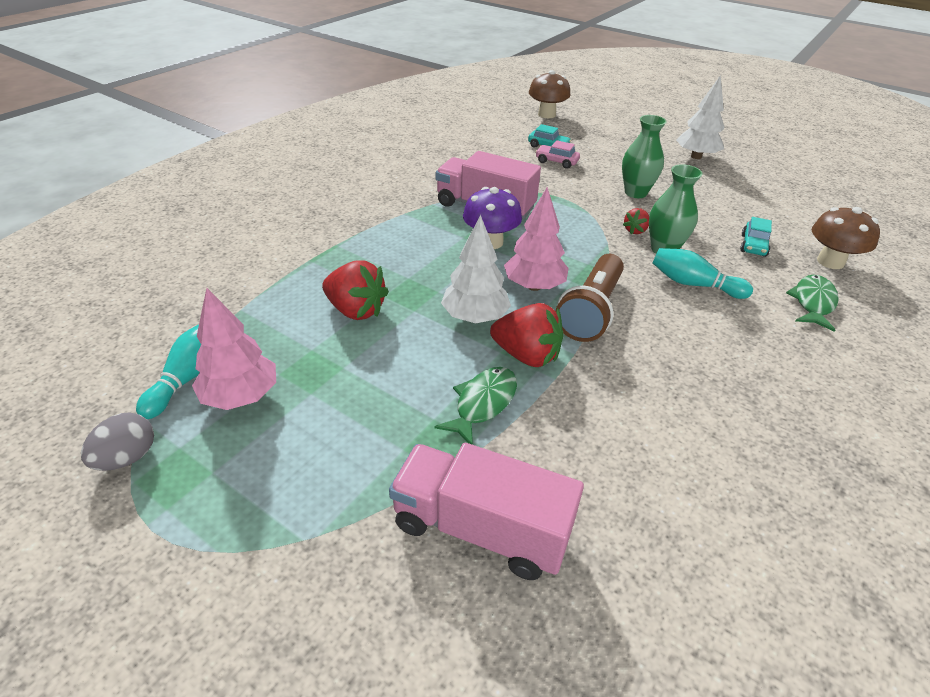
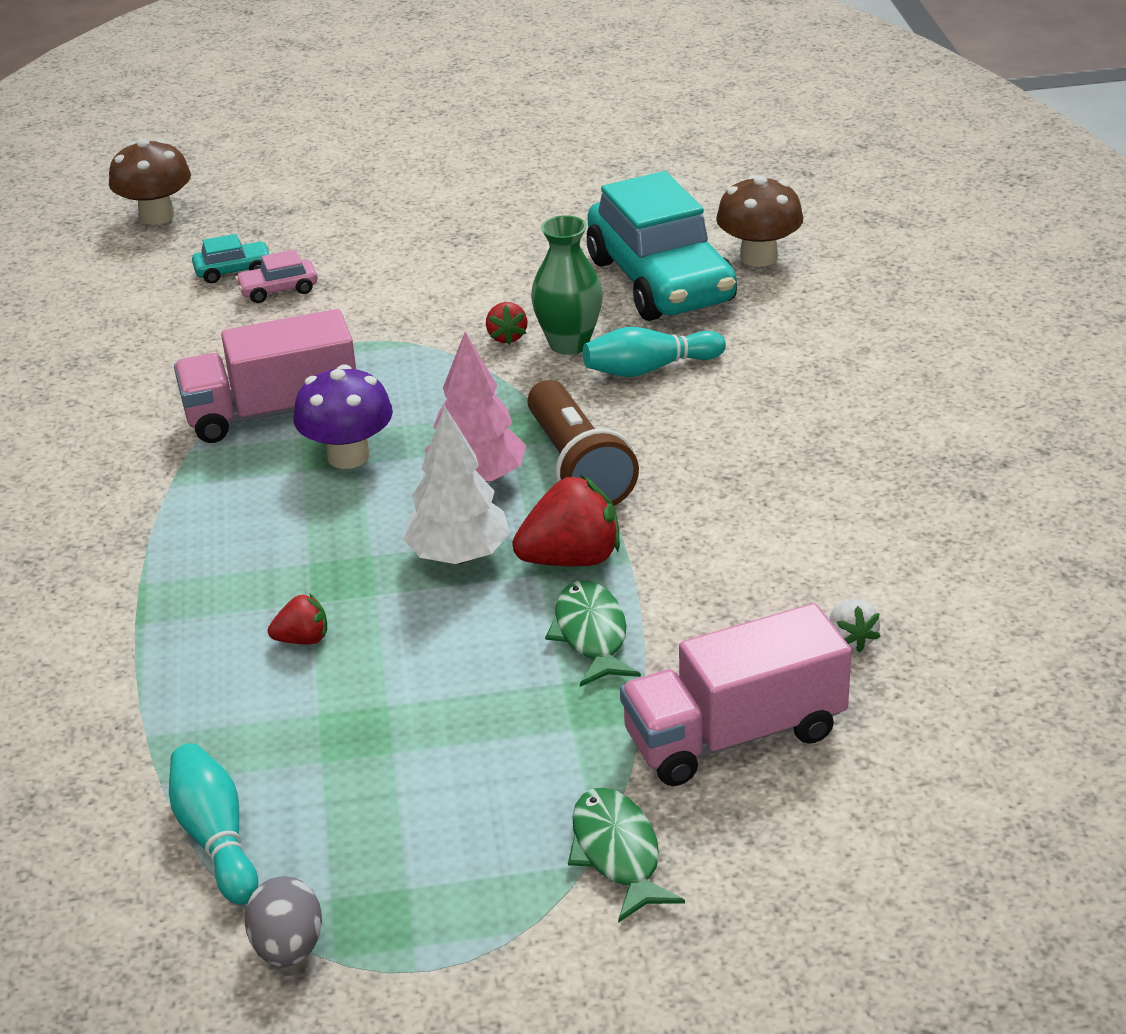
camera: 40 degrees left, 5 degrees down
(241, 396) = (316, 810): pink tree -> none
(356, 310) = (303, 639): red strawberry -> red strawberry, size x0.53
(630, 524) = (851, 640): none -> white strawberry
(635, 193) = (444, 282): green vase -> none
(696, 156) = (457, 184): white tree -> none
(753, 245) = (660, 281): turquoise car -> turquoise car, size x2.50
(813, 302) = (788, 319): green fish -> green fish (617, 853)

